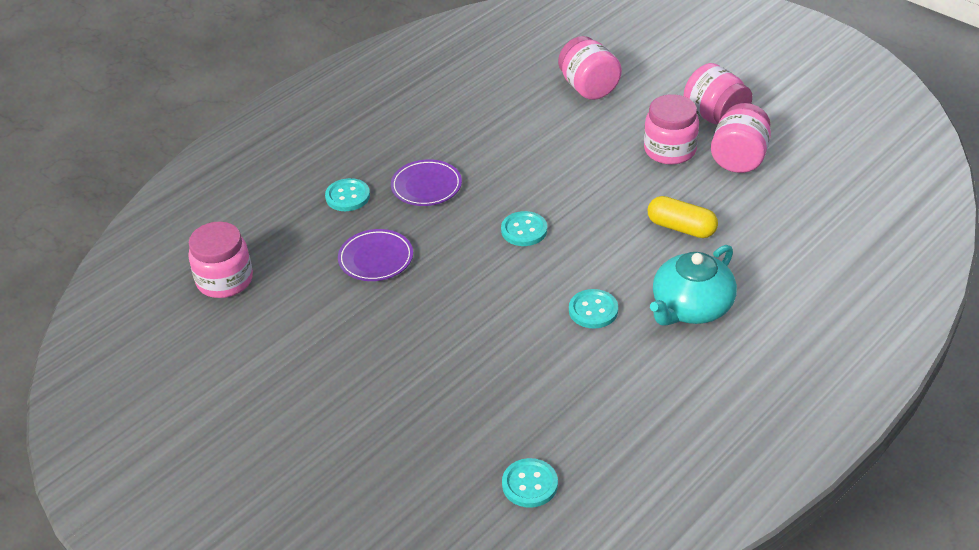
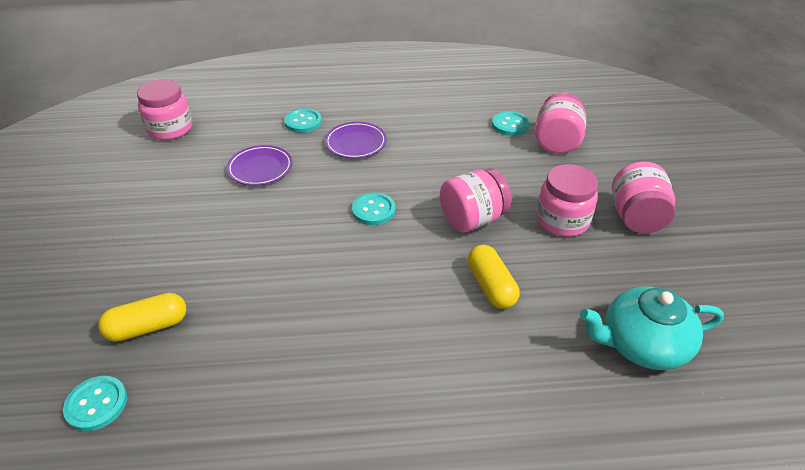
camera: 40 degrees right, 0 degrees up
(484, 421) = (148, 327): none -> yellow capsule
(593, 310) = (335, 302): turquoise button -> turquoise button (510, 125)
(691, 307) = (410, 358): turquoise teapot -> turquoise teapot (642, 344)
(739, 159) = (615, 263): pink jar -> pink jar (472, 219)

